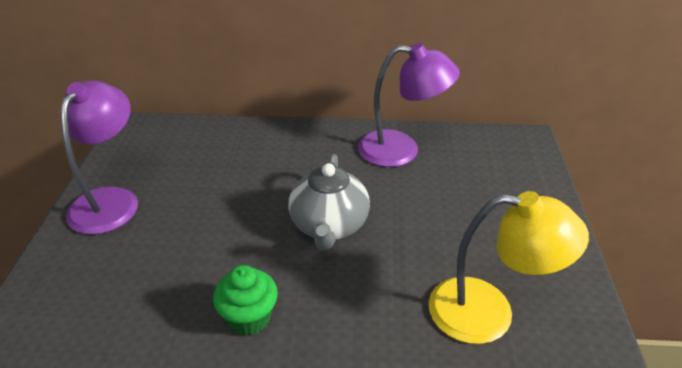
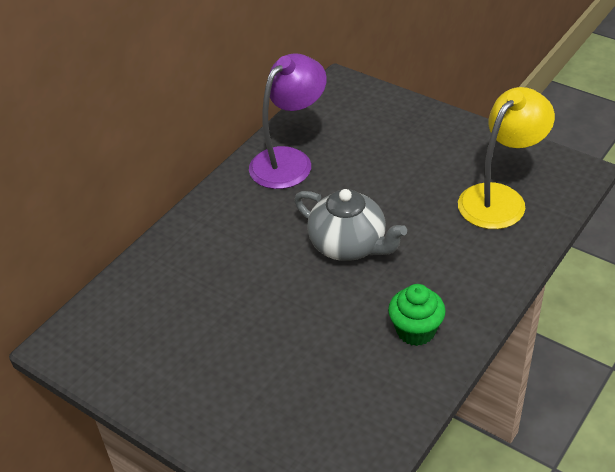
camera: 55 degrees left, 5 degrees up
(111, 200) = (185, 391): purple lamp -> none

